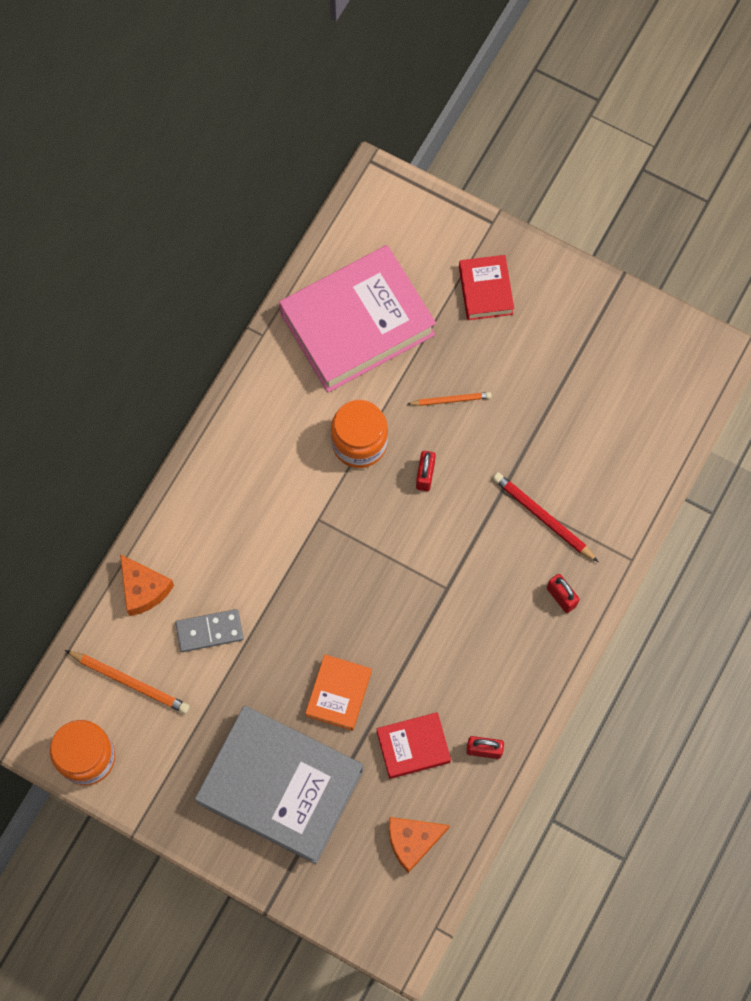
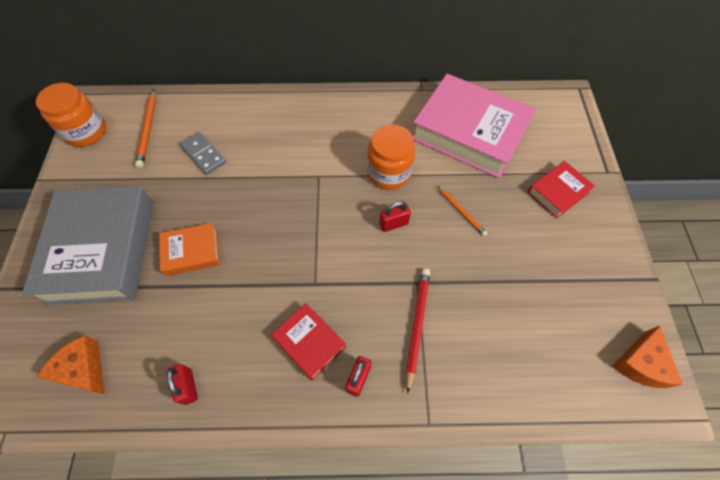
camera: 60 degrees right, 10 degrees down
(143, 589) = (215, 109): orange cheese -> orange cheese (640, 363)
(413, 747) = (169, 327): red book -> red book (309, 342)

